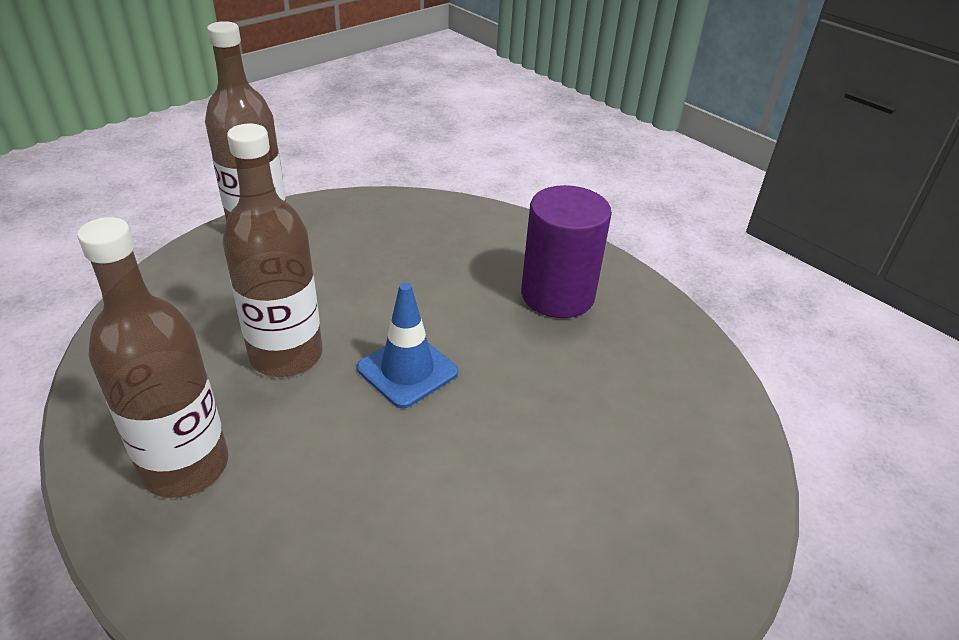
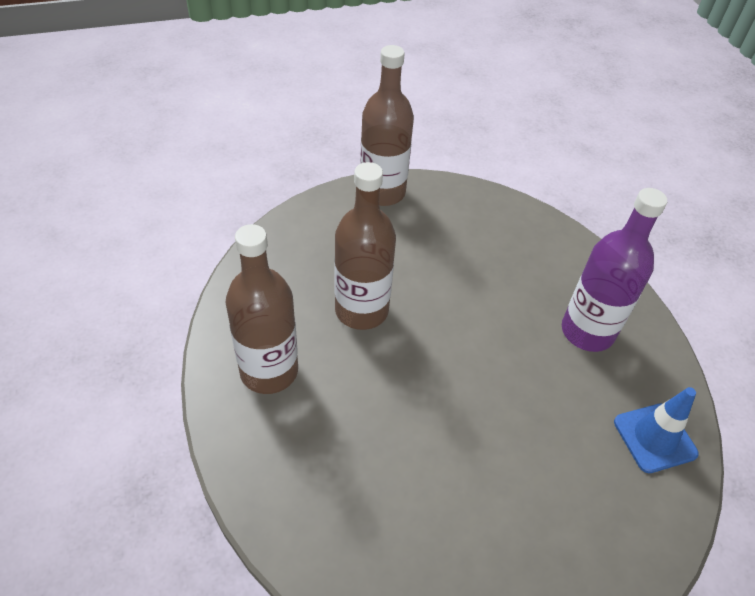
camera: 25 degrees right, 10 degrees up
(407, 370) = (440, 355): blue traffic cone -> blue traffic cone (654, 438)
(557, 295) = (587, 331): purple cylinder -> purple bottle

